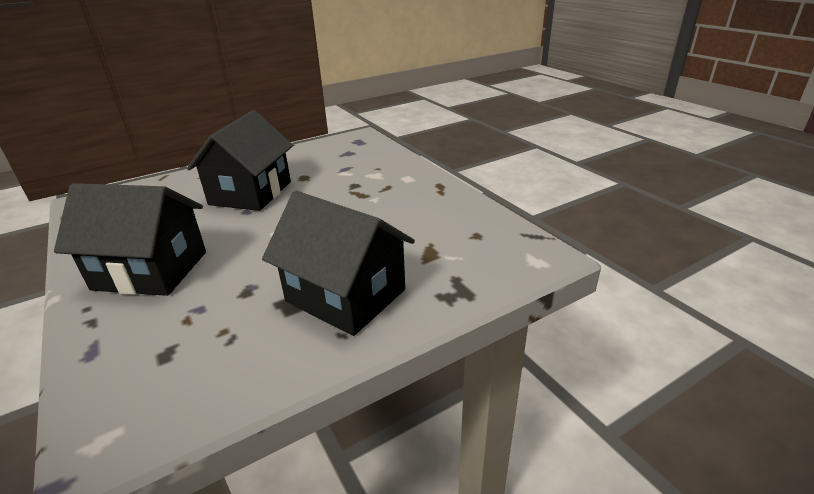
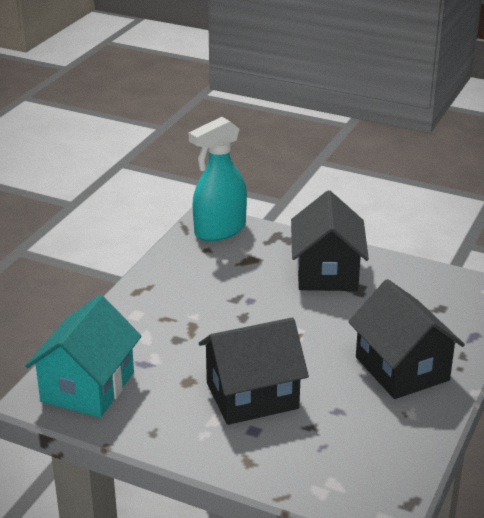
camera: 125 degrees left, 0 degrees up
(349, 148) = (88, 387): none -> turquoise house
(511, 254) = (219, 230): none -> turquoise spray bottle

